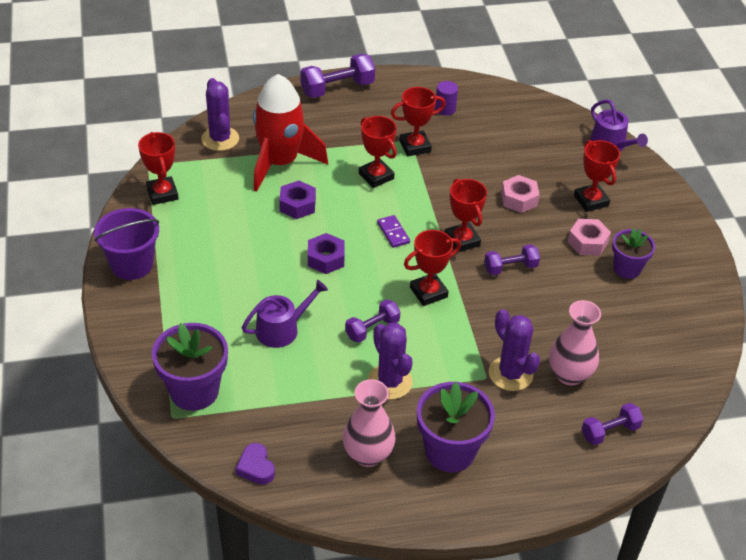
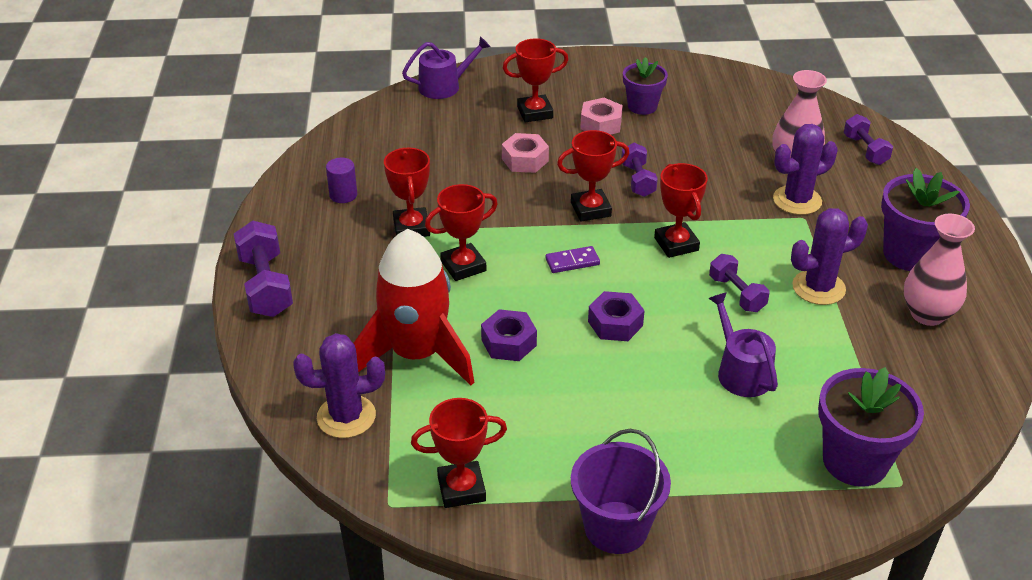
camera: 80 degrees left, 5 degrees down
(256, 467) = (966, 407): purple heart -> none

